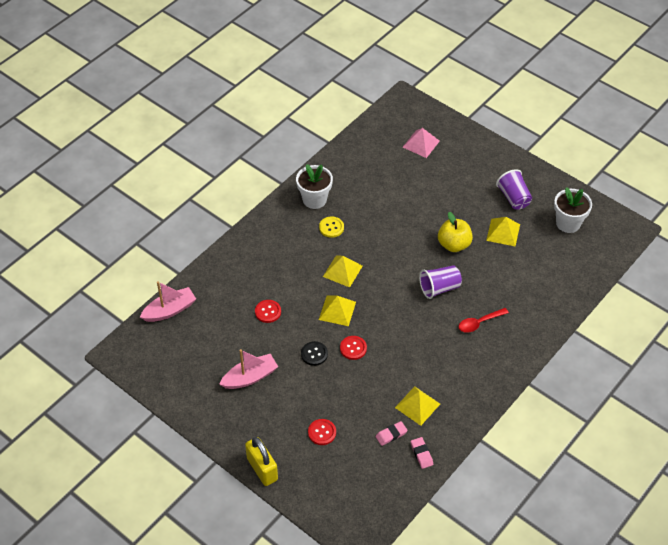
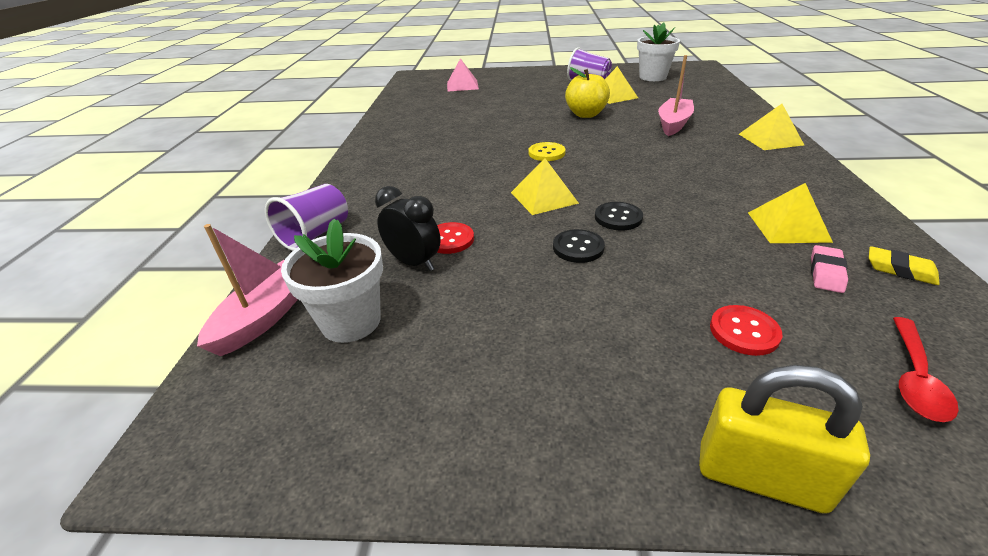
camera: 35 degrees left, 15 degrees down
(242, 317) = (414, 263): none -> black clock
(250, 377) = (519, 327): pink boat -> pink boat (673, 124)
(314, 199) = (396, 140): white flower pot -> white flower pot (351, 321)
(331, 227) = (442, 148): yellow button -> yellow button (546, 153)
(342, 271) = (501, 168): yellow pyramid -> yellow pyramid (770, 139)
(353, 348) = (618, 218): red button -> black button
(421, 454) = (900, 270): pink eraser -> yellow eraser
(439, 288) = (623, 139): purple cup -> purple cup (315, 234)
(479, 323) = (704, 142): red spoon -> red spoon (914, 378)

